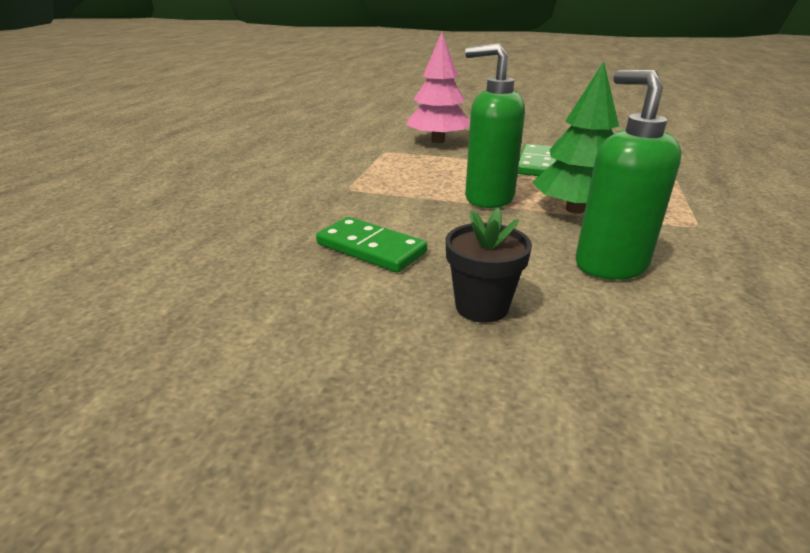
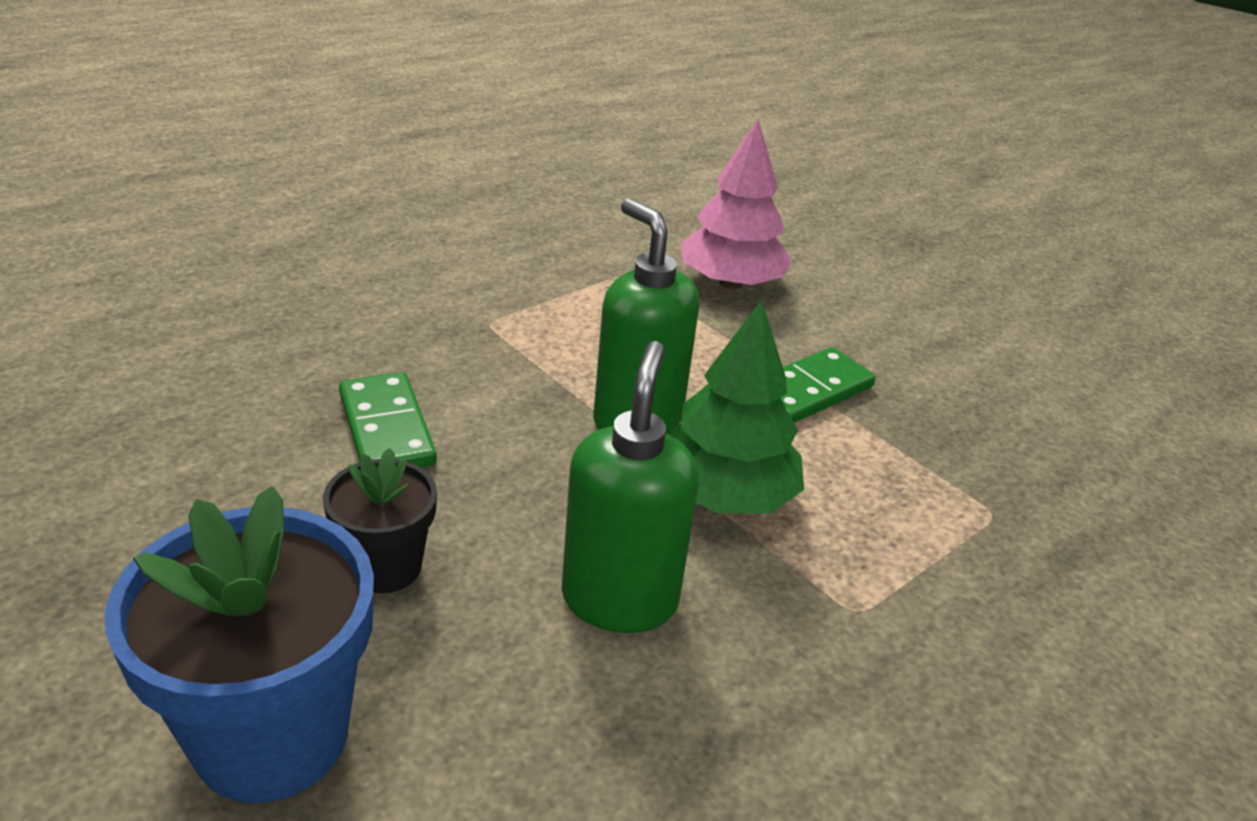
camera: 30 degrees right, 5 degrees up
(573, 423) = (271, 736): none -> blue flower pot

